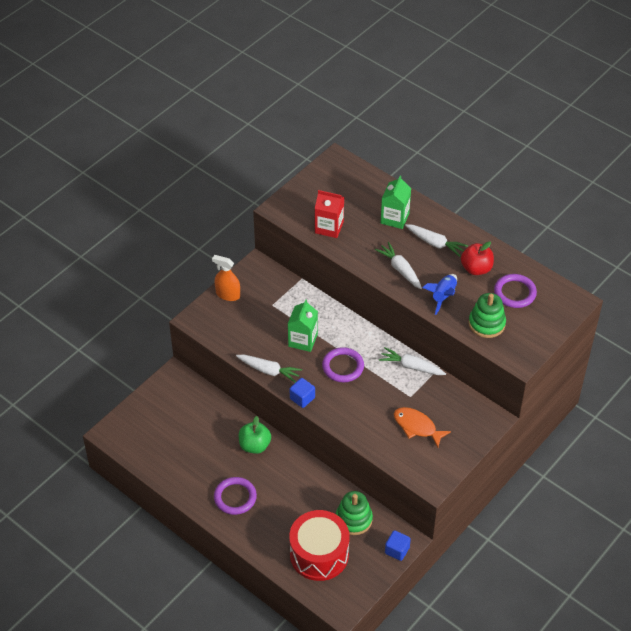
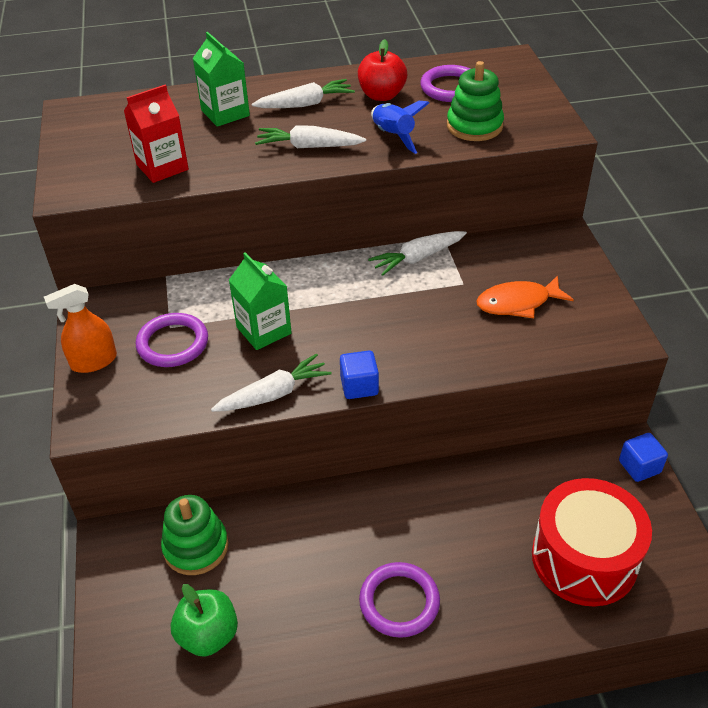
camera: 50 degrees left, 5 degrees down
(255, 445) = (331, 519): green apple -> green apple (208, 635)
(343, 367) = (350, 317): purple ring -> purple ring (173, 343)
(353, 519) = (553, 482): green stacking toy -> green stacking toy (196, 547)

